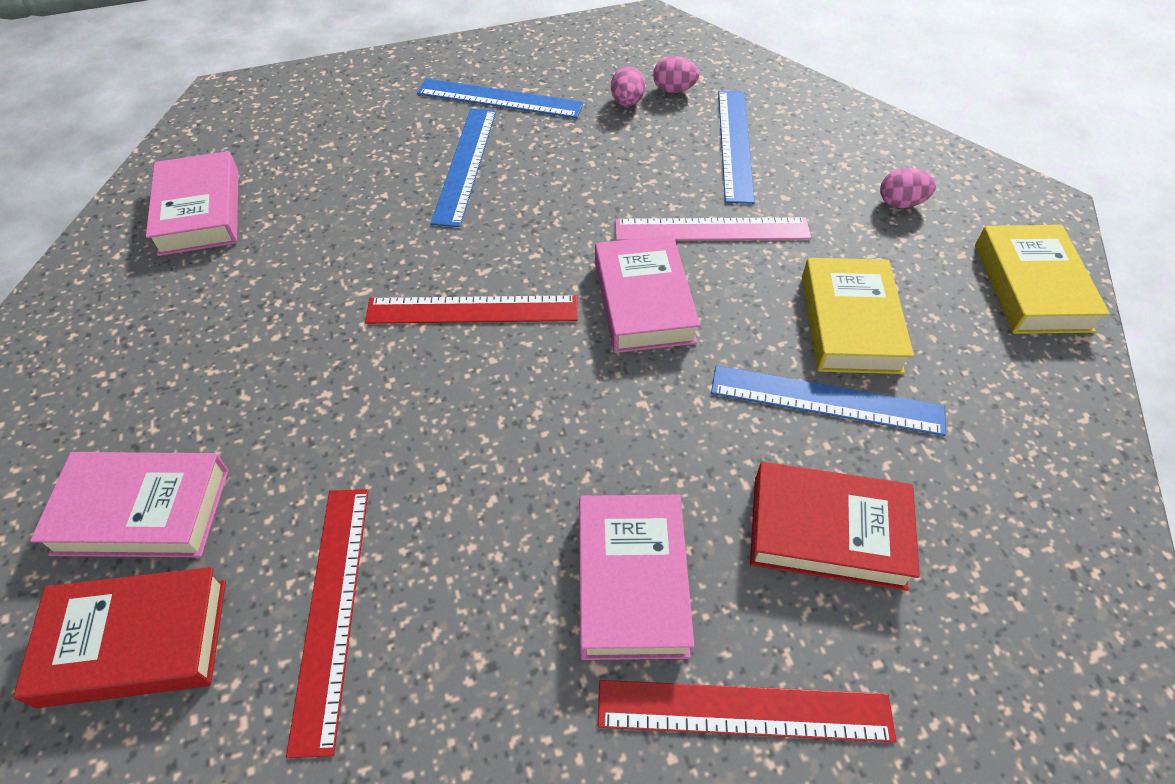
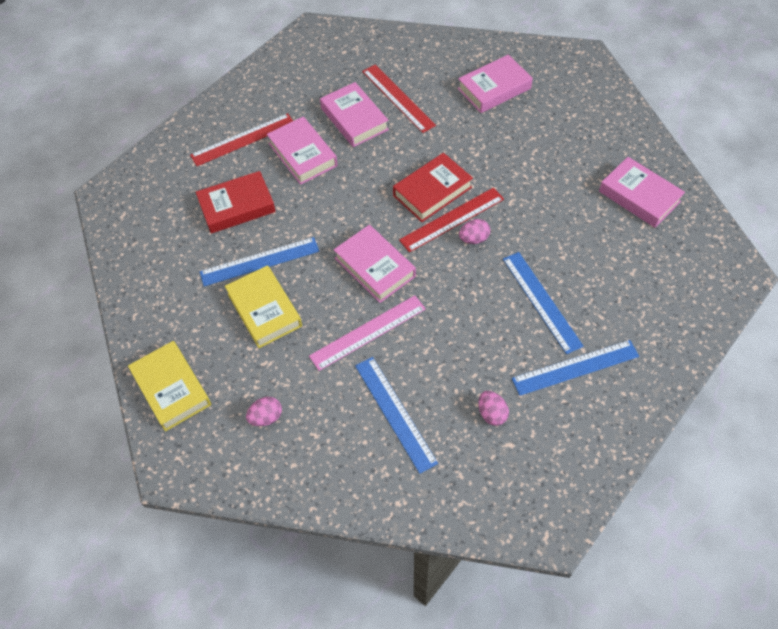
camera: 150 degrees right, 5 degrees up
(135, 642) = (450, 62): red book -> red book (432, 191)
(464, 610) = (354, 119): none -> pink book
(673, 90) = (470, 447): pink egg -> pink egg (474, 239)

